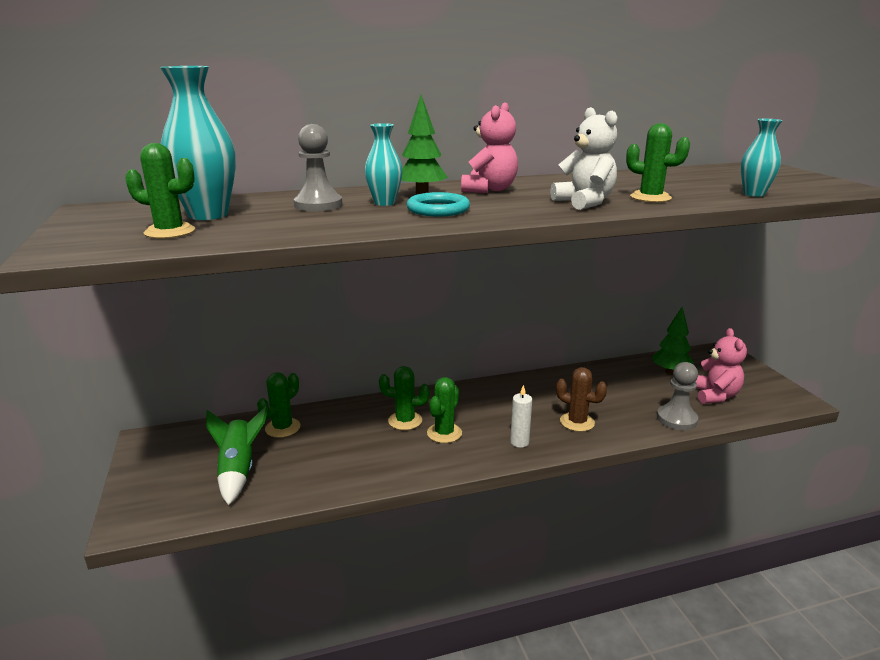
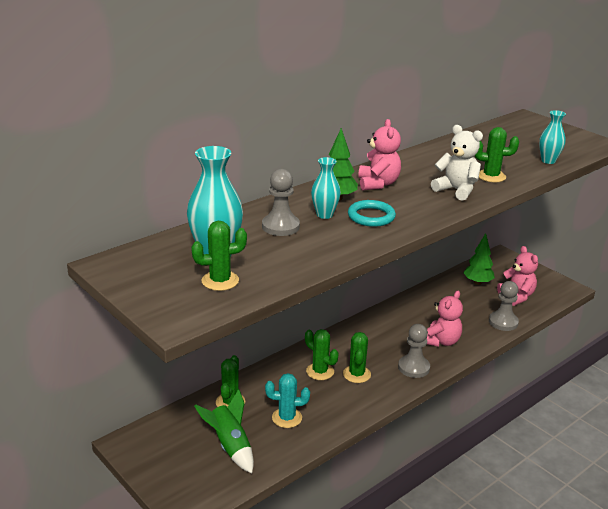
camera: 25 degrees left, 5 degrees up
(325, 458) = (287, 418): none -> turquoise cactus
(405, 421) = (320, 371): green cactus -> green cactus turned 60 degrees clockwise
(519, 442) = (413, 367): white candle -> grey pawn
(577, 422) = (441, 341): brown cactus -> pink teddy bear

